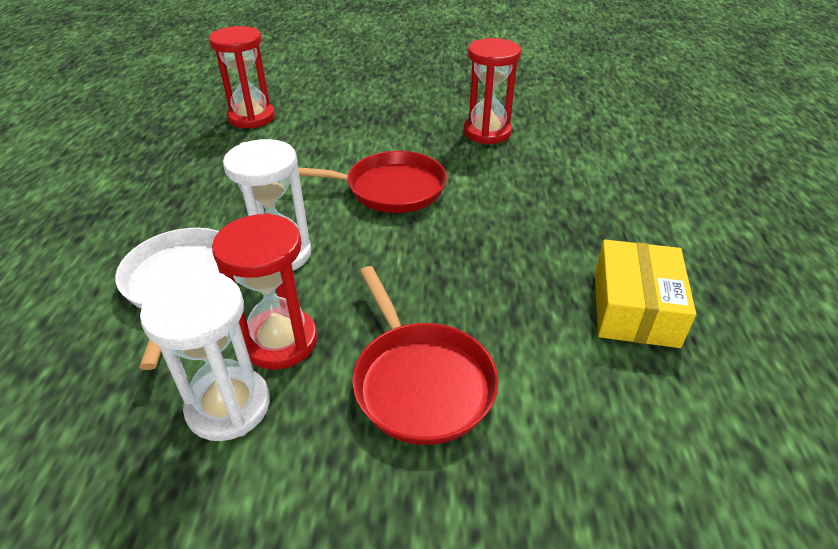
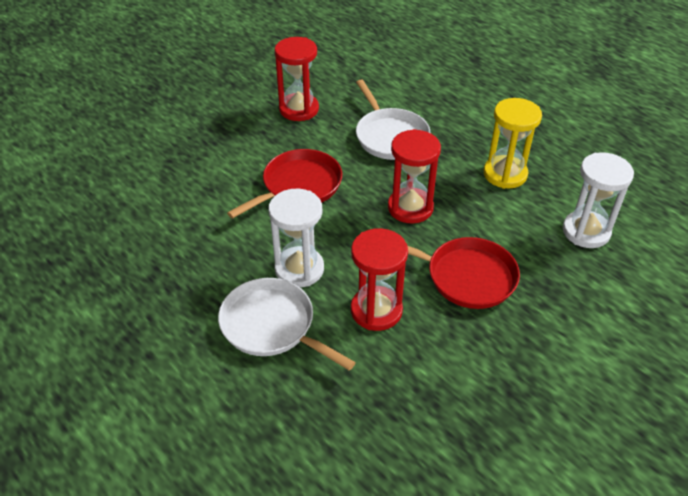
camera: 45 degrees left, 5 degrees up
(228, 406) = (401, 356): white hourglass -> white hourglass (586, 231)
(251, 117) = (112, 193): red hourglass -> red hourglass (410, 208)
(545, 196) = (390, 136): none -> white pan
(635, 308) = (505, 174): yellow box -> yellow hourglass

